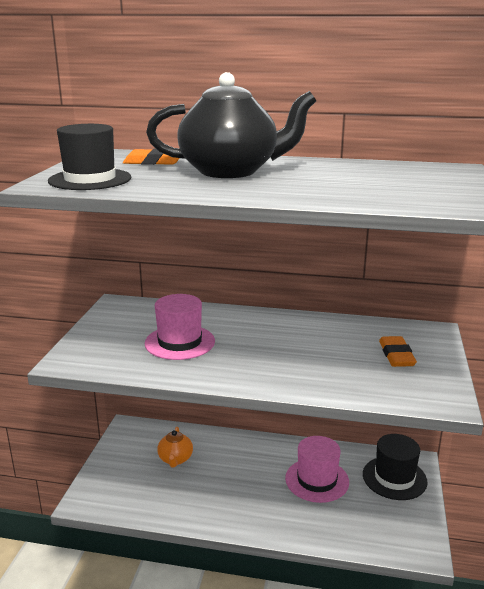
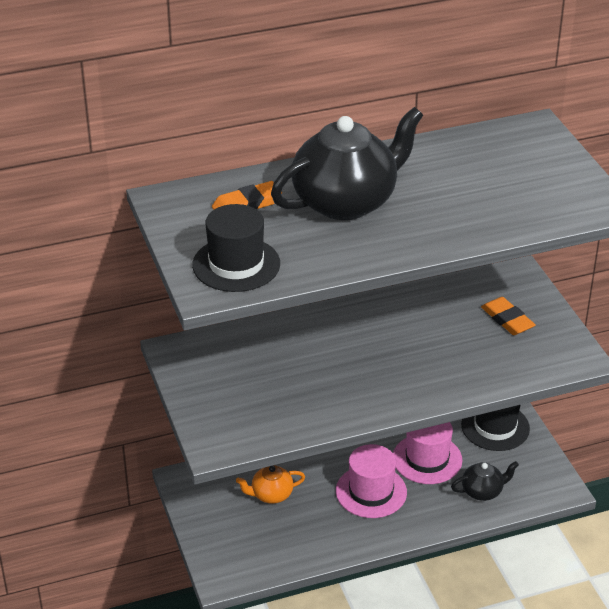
camera: 30 degrees left, 15 degrees up
(175, 459) = (271, 495): orange teapot -> orange teapot turned 105 degrees clockwise
(180, 342) = (299, 379): pink hat -> pink hat (371, 491)
(346, 523) = (482, 491): none -> black teapot

